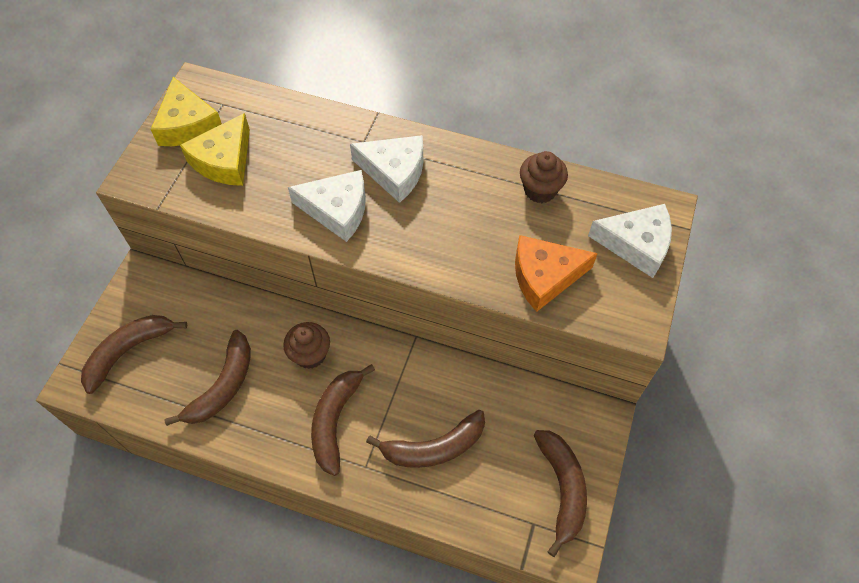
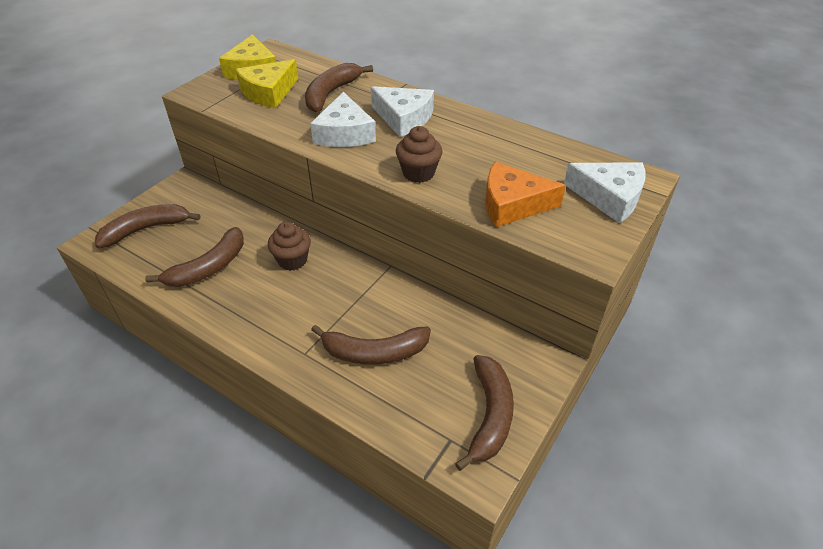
camera: 15 degrees right, 15 degrees down
(335, 420) = (292, 312): brown banana -> brown banana (331, 93)
(337, 210) = (344, 133): white cheese -> white cheese turned 60 degrees clockwise
(540, 190) = (528, 148): brown cupcake -> brown cupcake (418, 173)

